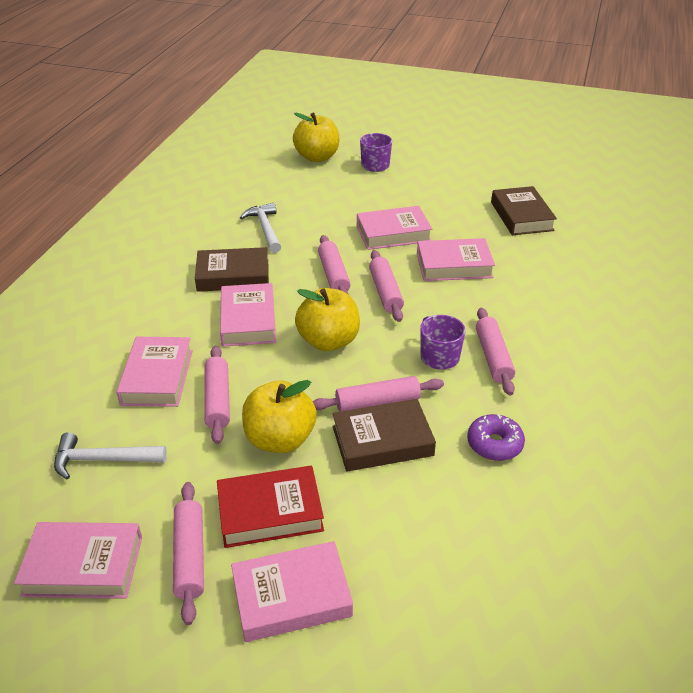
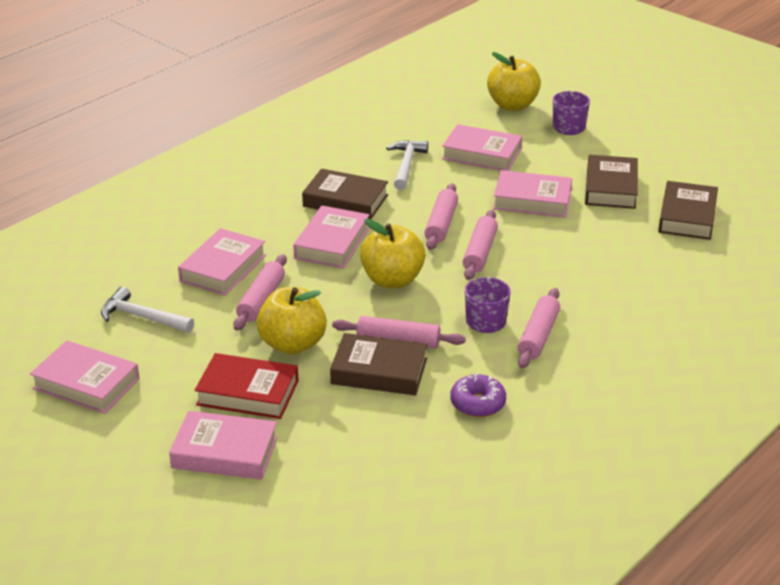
camera: 25 degrees right, 5 degrees down
(190, 556) = (166, 402): pink rolling pin -> none
(446, 207) = (611, 188): none -> brown book
(454, 265) = (570, 246): pink book -> pink book (481, 154)

